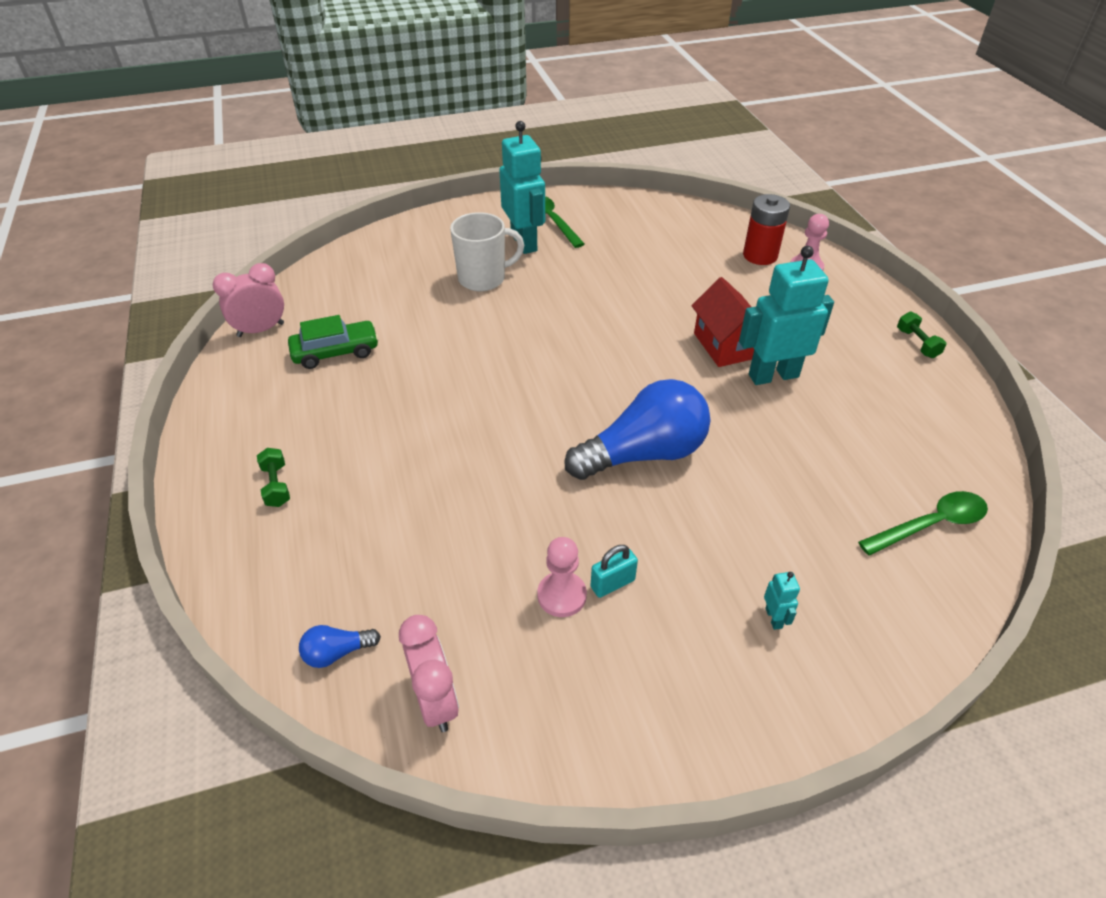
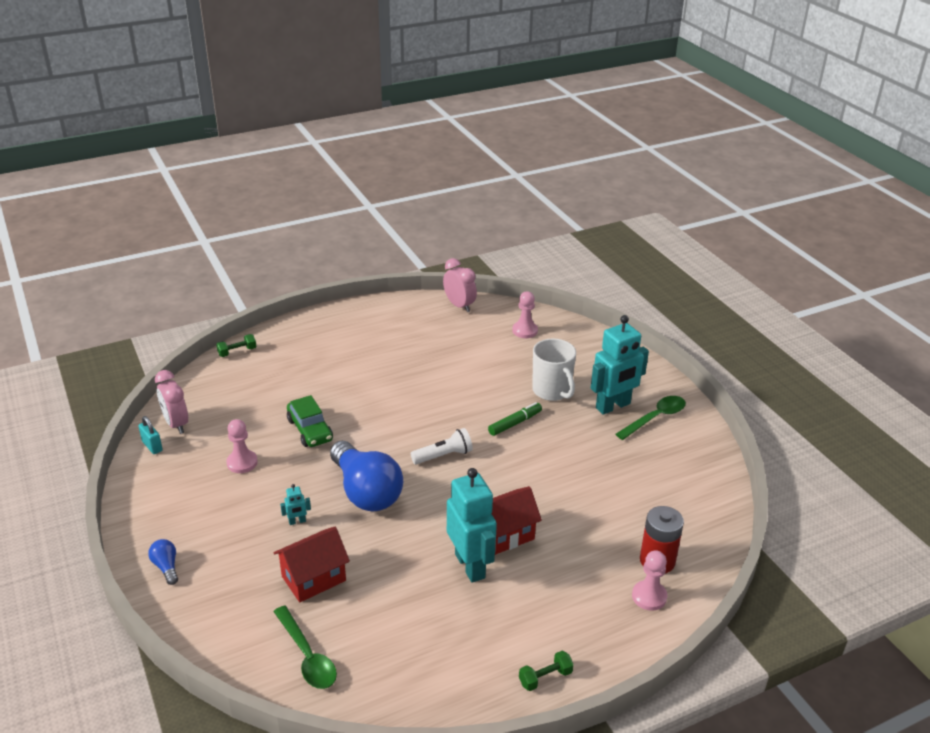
camera: 80 degrees right, 10 degrees down
(276, 485) = (321, 342): green dumbbell -> green dumbbell (237, 352)
(336, 352) = (444, 339): green car -> green car (310, 430)
(337, 652) = (207, 386): blue light bulb -> blue light bulb (166, 567)
(352, 282) = (525, 331): none -> pink pawn
(435, 700) = (176, 424): pink clock -> pink clock turned 90 degrees clockwise
(535, 313) = (515, 423): none -> green marker
(584, 377) = (444, 456): none -> white flashlight
(612, 584) = (250, 483): turquoise padlock -> turquoise padlock (152, 446)
(774, 618) = (223, 559): turquoise robot -> turquoise robot (297, 521)
(803, 514) = (313, 578): none -> red house

